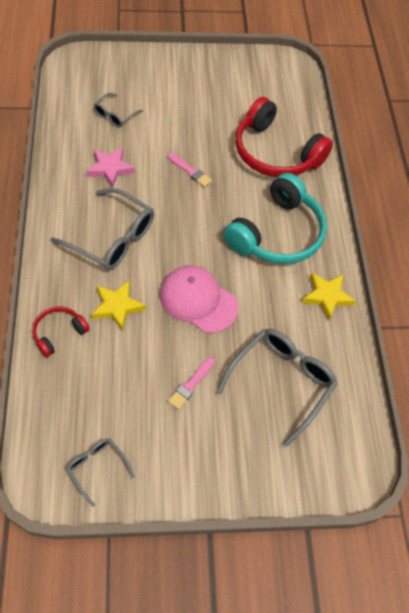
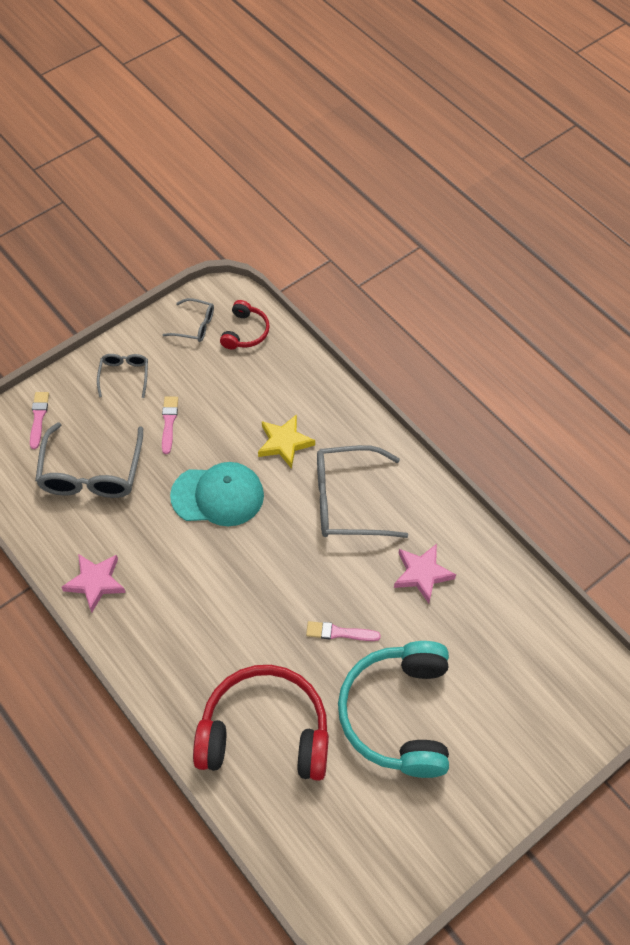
camera: 150 degrees right, 0 degrees up
(58, 333) = (312, 392): red headphones -> red headphones (245, 332)
(115, 115) = (485, 648): grey glasses -> grey glasses (124, 376)
(198, 300) = (218, 495): pink cap -> turquoise cap
(277, 234) = (190, 620): turquoise headphones -> turquoise headphones (398, 714)
(297, 466) = (38, 417): none -> pink brush
(327, 296) = (95, 582): yellow star -> pink star

